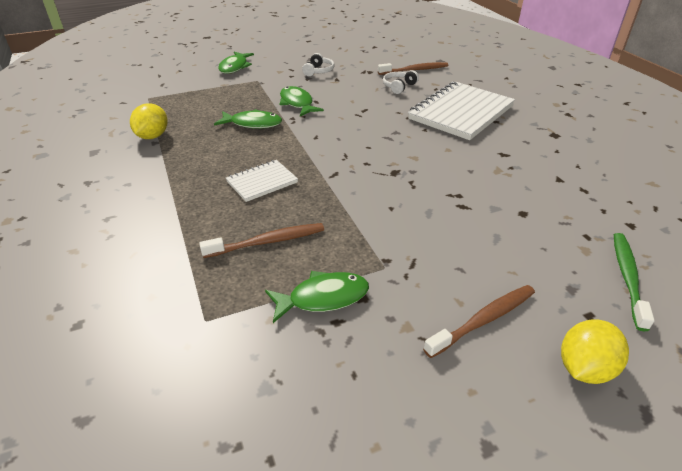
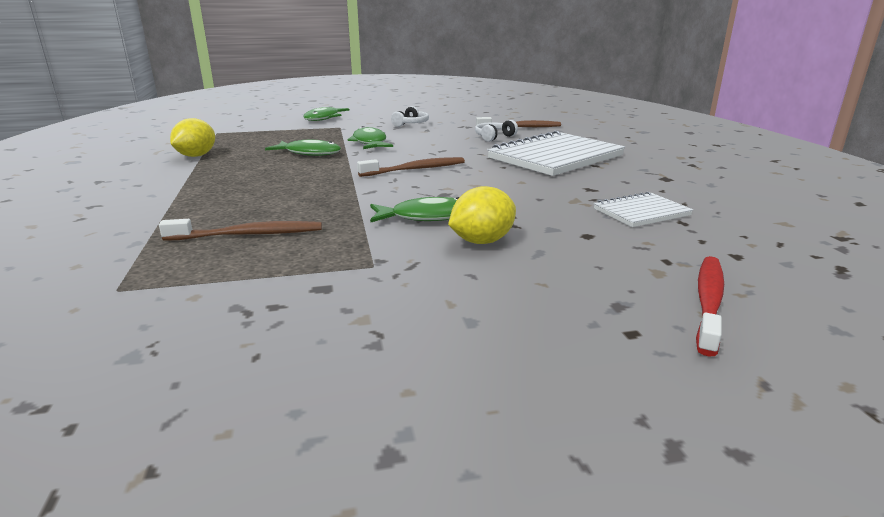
camera: 10 degrees right, 15 degrees down
(262, 182) = (282, 192): white notebook -> white notebook (641, 212)
(323, 298) = (274, 284): green fish -> green fish (426, 217)
(483, 320) = (472, 323): brown toothbrush -> brown toothbrush (415, 169)
(584, 368) = (595, 386): yellow lemon -> yellow lemon (482, 241)
(627, 278) = (708, 302): green toothbrush -> red toothbrush

